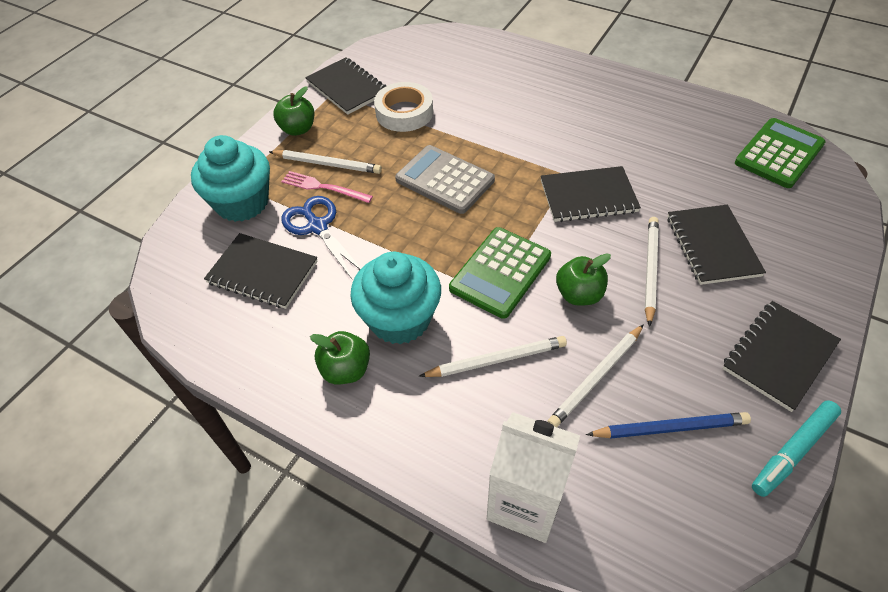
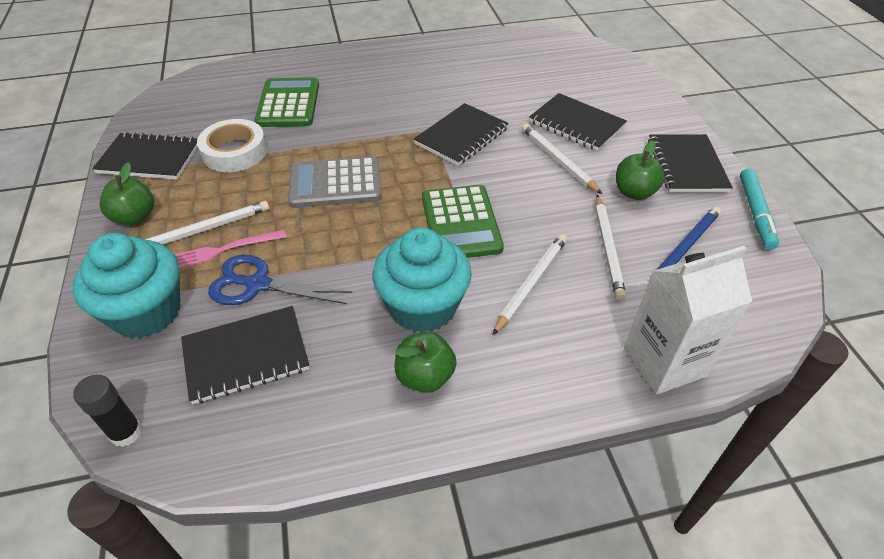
camera: 45 degrees left, 5 degrees down
(163, 274) = (126, 432): none -> black glue stick
(579, 294) = (533, 203): green apple -> green apple (634, 192)
(779, 154) = (549, 50): green calculator -> green calculator (288, 103)

